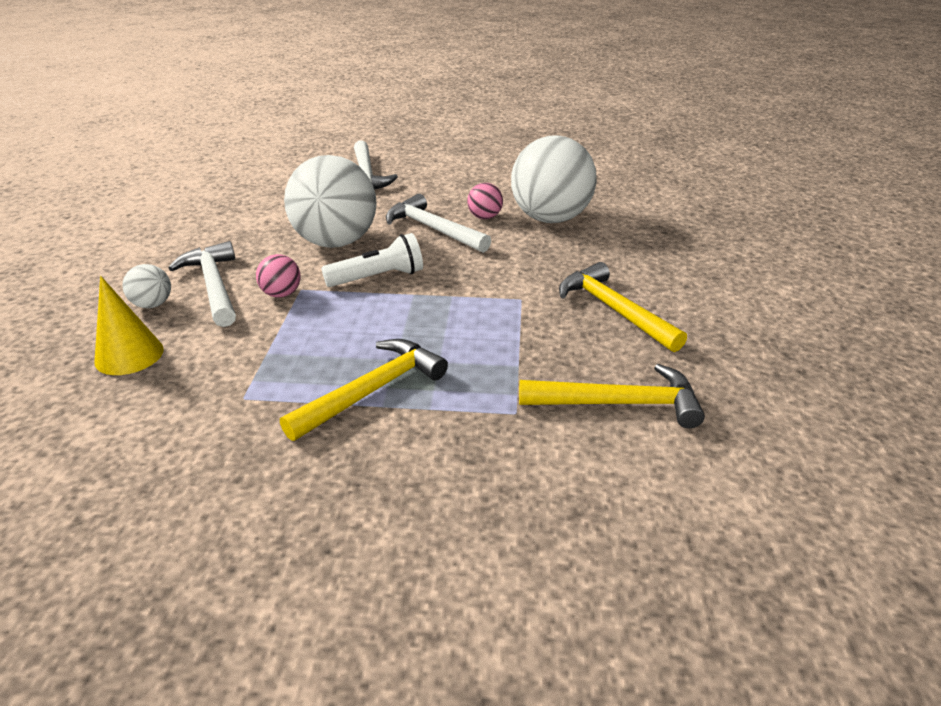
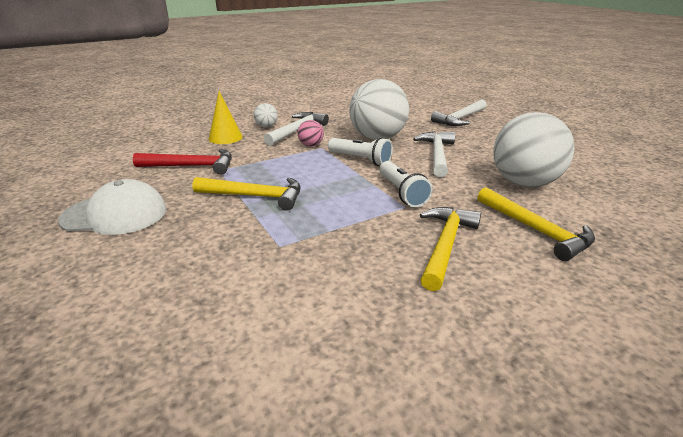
camera: 55 degrees right, 5 degrees down
(190, 421) = (191, 166): none -> red hammer
(258, 550) = (115, 214): none -> white cap
(484, 217) = (481, 163): pink ball -> none
(491, 287) = (402, 193): none -> white flashlight
(619, 404) = (330, 283): yellow hammer -> yellow hammer (535, 230)

